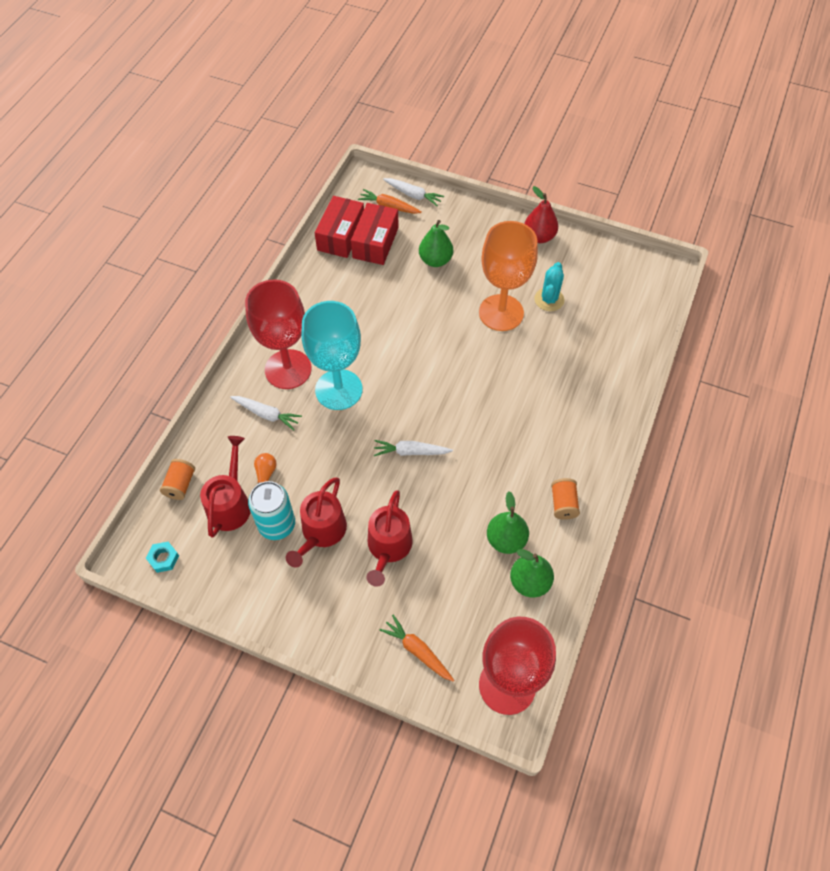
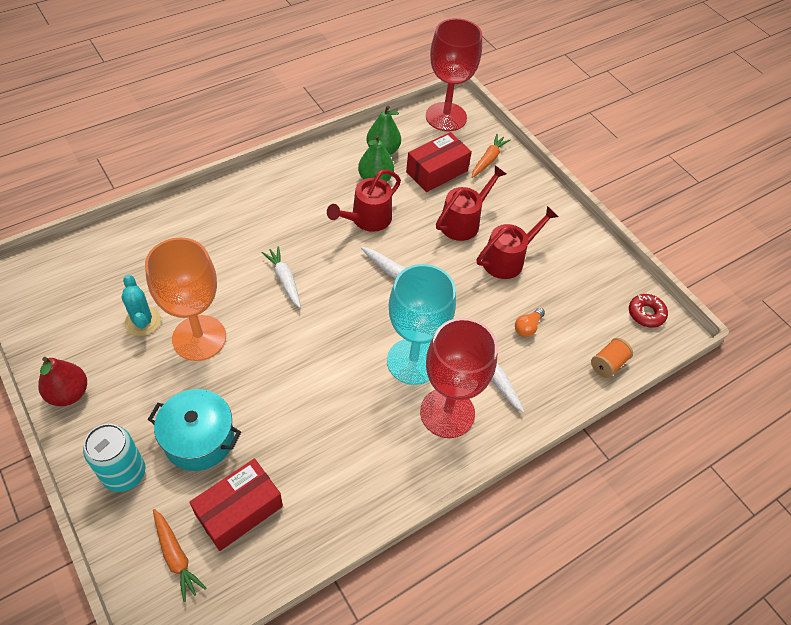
camera: 150 degrees left, 5 degrees down
(163, 558) = (646, 314): turquoise nut -> red donut
(230, 504) = (570, 322): red watering can -> red watering can (367, 219)
(277, 525) = (540, 285): turquoise can -> turquoise can (124, 473)
(341, 235) = (269, 551): red box -> red box (437, 171)
(413, 195) = (131, 554): white carrot -> white carrot (284, 280)
(417, 651) = (488, 160): orange carrot -> orange carrot turned 135 degrees counterclockwise
(435, 260) = (199, 439): green pear -> turquoise pot
(549, 299) = (143, 321): turquoise cactus -> turquoise cactus turned 75 degrees counterclockwise
(563, 504) = (313, 174): orange spool -> none

